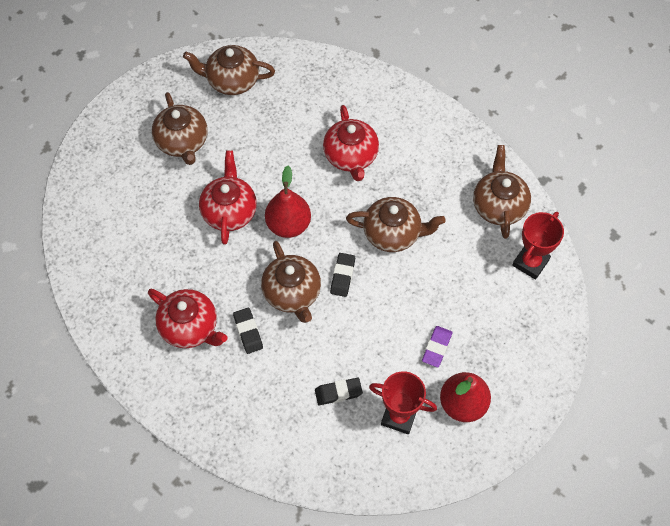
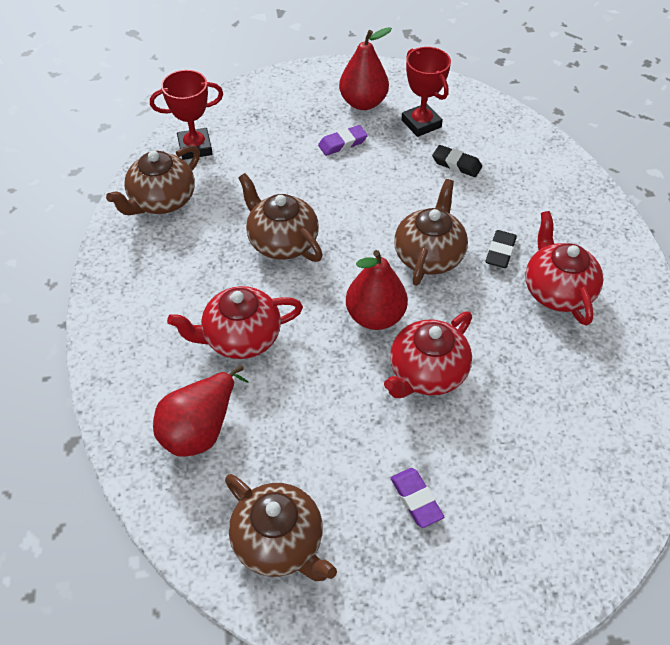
camera: 140 degrees left, 10 degrees down
(182, 142) = (416, 499): brown teapot -> purple eraser
(320, 99) = (200, 428): none -> red pear
(342, 276) = (367, 239): black eraser -> none
(351, 156) = (240, 338): red teapot -> red teapot turned 135 degrees counterclockwise

